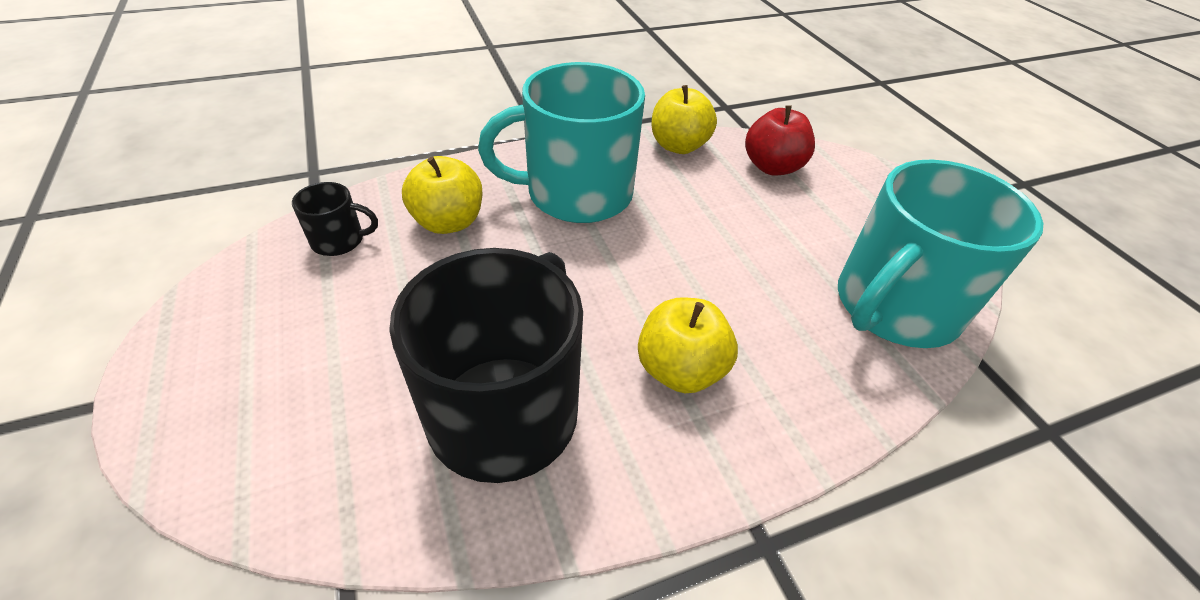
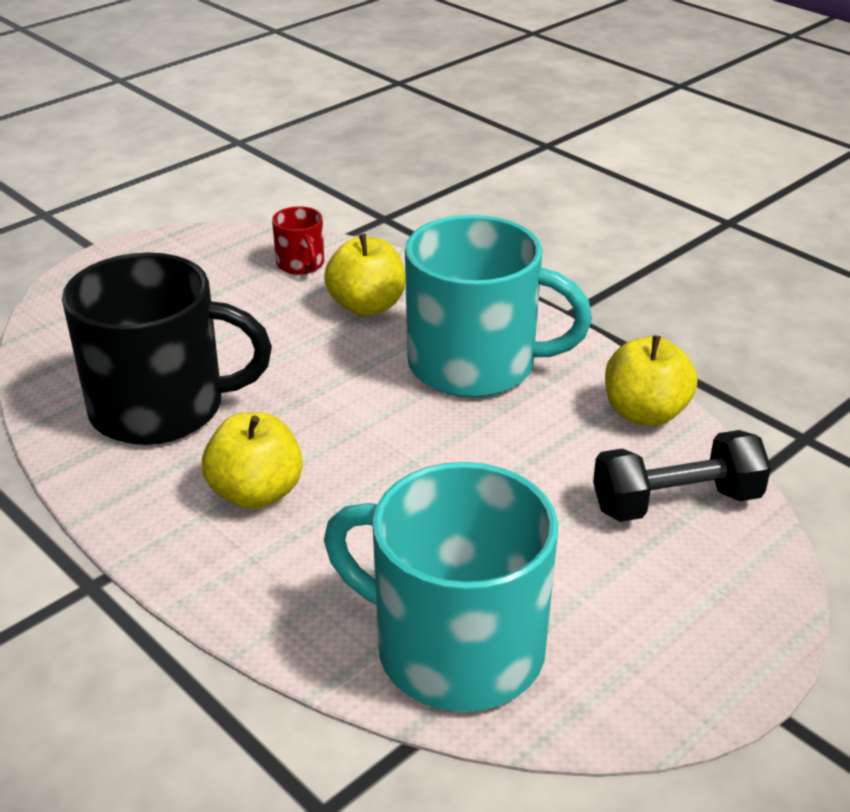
camera: 70 degrees right, 10 degrees down
(339, 240) = (301, 264): black mug -> red mug
(576, 194) = (475, 364): turquoise mug -> turquoise mug turned 135 degrees clockwise
(772, 167) = (676, 502): red apple -> black dumbbell

